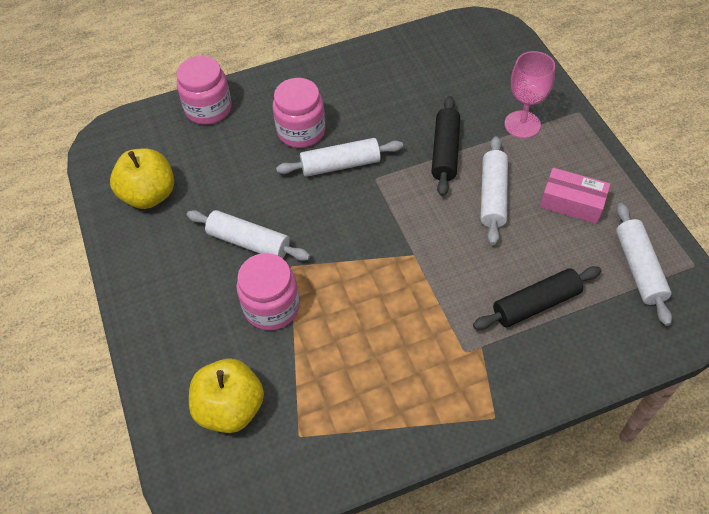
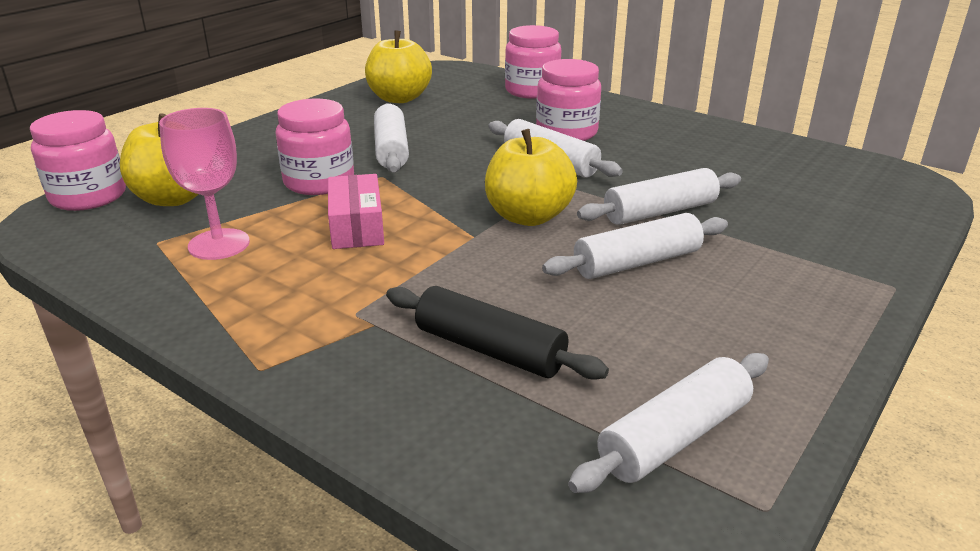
camera: 55 degrees right, 25 degrees down
(182, 468) = (88, 196): none -> pink jar
(407, 215) = (528, 216): none -> yellow apple
(445, 152) = (660, 212): black rolling pin -> white rolling pin
(522, 124) = (792, 250): pink goblet -> pink goblet (219, 244)
(572, 203) = (715, 329): pink box -> pink box (357, 226)

